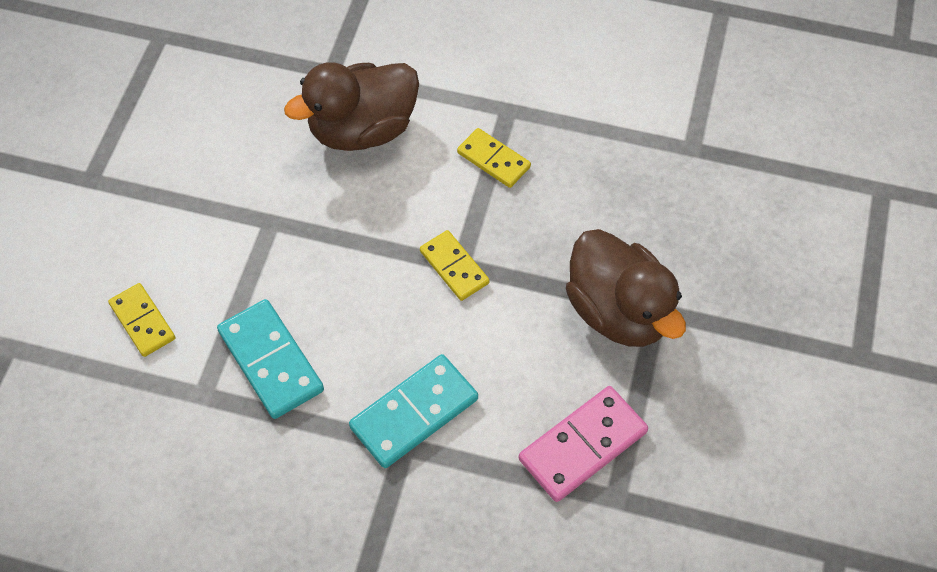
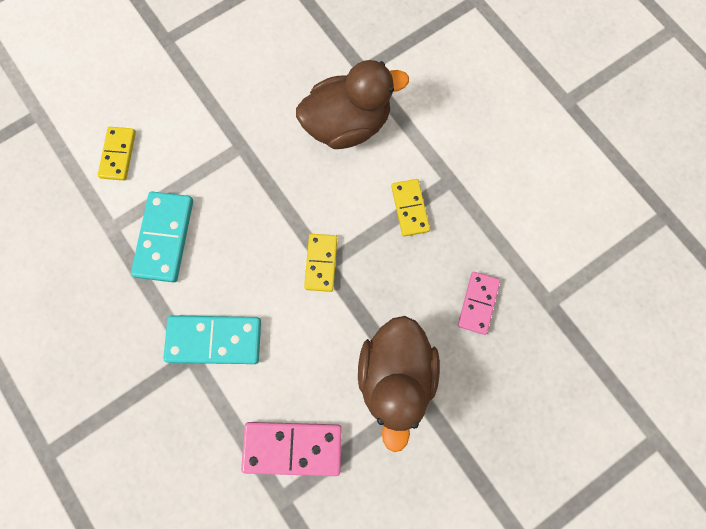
camera: 40 degrees right, 15 degrees up
(362, 129) = (347, 124): brown duck -> brown duck turned 150 degrees clockwise
(632, 194) = (478, 303): none -> pink domino

